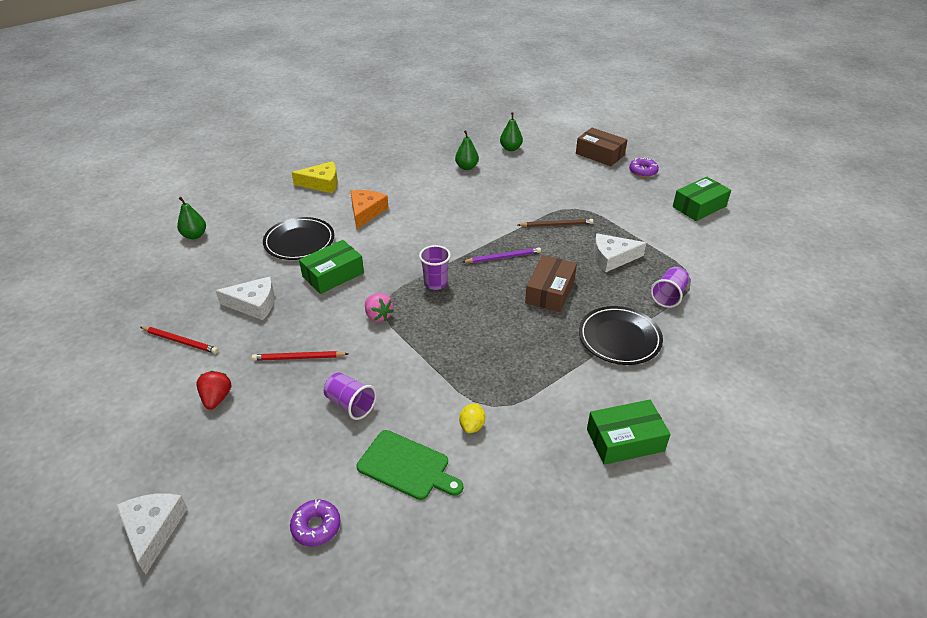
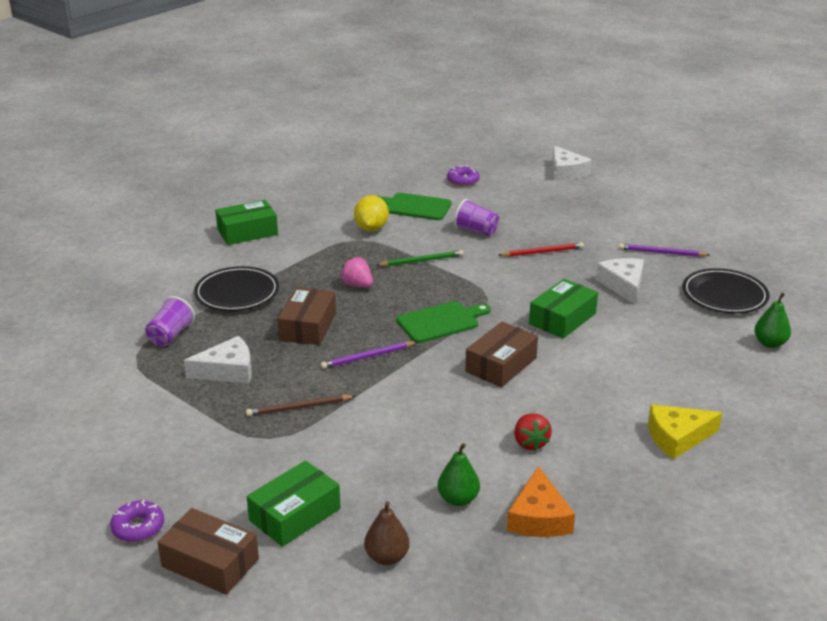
camera: 170 degrees right, 10 degrees down
(180, 341) = (661, 253): red pencil -> purple pencil
(216, 398) = (588, 224): red strawberry -> red strawberry (530, 443)
(254, 304) = (623, 285): white cheese -> white cheese turned 90 degrees clockwise
(299, 241) = (633, 349): black plate -> black plate (724, 295)
(366, 212) = (576, 398): orange cheese -> orange cheese (539, 517)
(378, 316) = (488, 288): pink strawberry -> pink strawberry (357, 285)
(404, 240) = (501, 365): none -> brown box
(429, 361) = (421, 261): none -> green pencil
(435, 283) = (441, 322): purple cup -> green cutting board
(472, 426) = (371, 228): yellow lemon -> yellow lemon, size x1.64
(510, 148) = (387, 557): green pear -> brown pear
(699, 206) = (71, 462): green box -> green box (295, 515)

